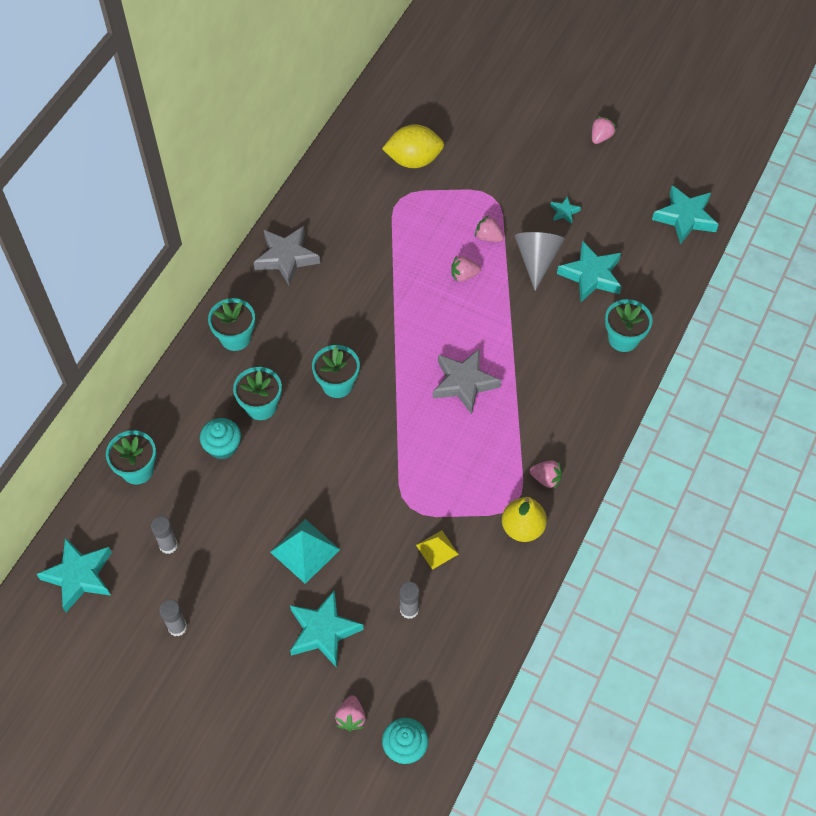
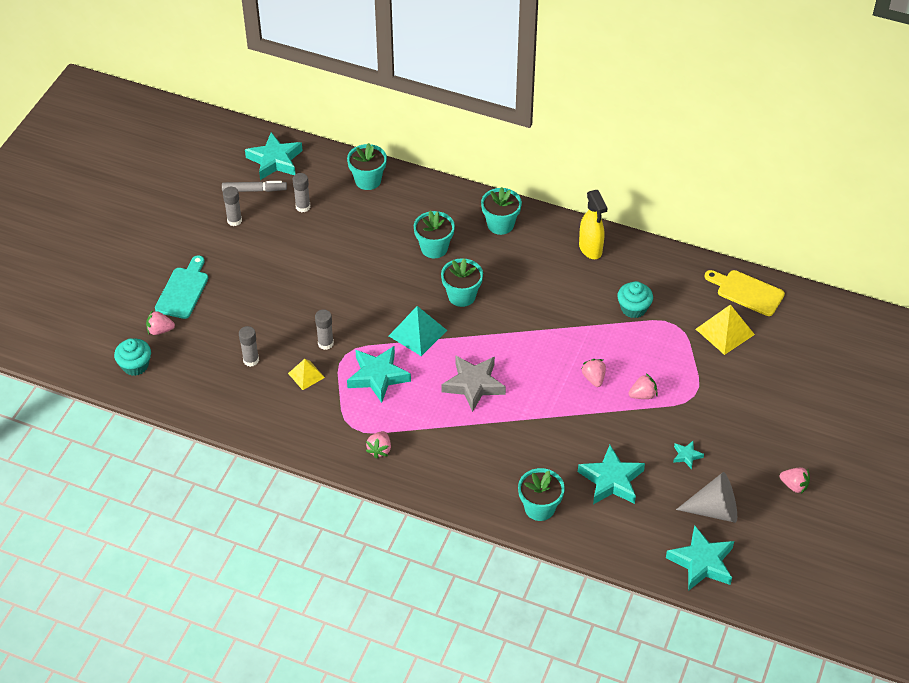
camera: 85 degrees right, 10 degrees down
(128, 602) = (254, 190): none -> grey marker
(223, 446) = (393, 228): turquoise cupcake -> turquoise cupcake (633, 308)
(286, 258) = (590, 249): grey star -> yellow spray bottle
(288, 689) = (183, 290): none -> turquoise cutting board
(305, 550) = (301, 289): turquoise pyramid -> turquoise pyramid (417, 333)
(323, 631) = (232, 307): turquoise star -> turquoise star (378, 376)
(364, 135) = (747, 292): none -> yellow cutting board
(392, 527) = (325, 343): none -> grey glue stick
(413, 160) = (725, 331): yellow lemon -> yellow pyramid
(488, 237) = (643, 395): pink strawberry -> pink strawberry turned 45 degrees clockwise
(522, 528) = (329, 434): yellow pear -> none
(537, 260) = (622, 435): grey cone -> grey cone (714, 510)

